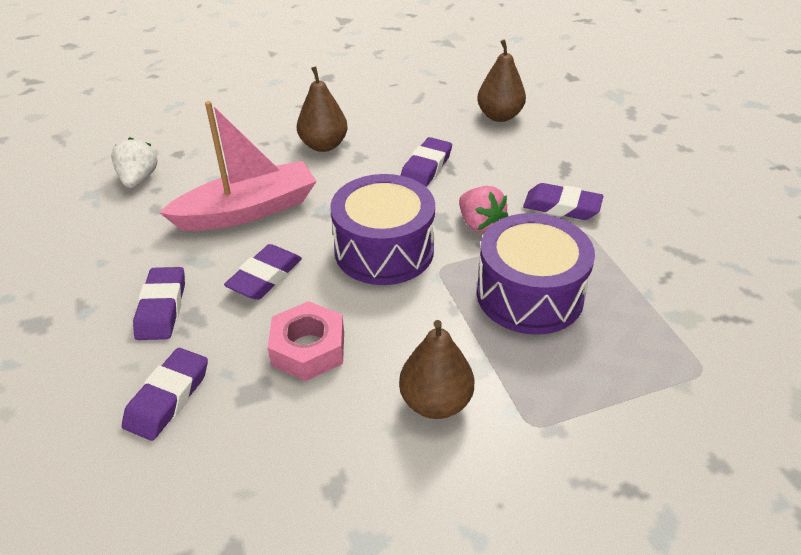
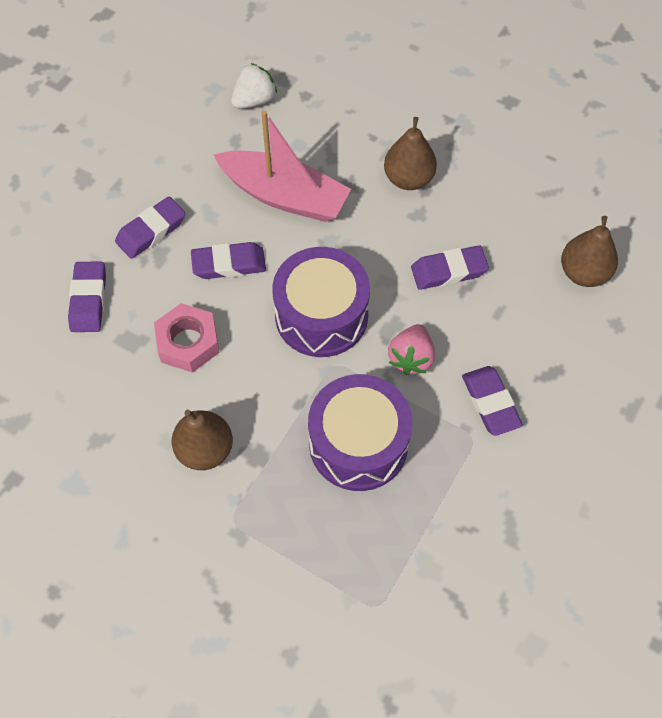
camera: 50 degrees right, 20 degrees up
(168, 398) = (89, 300): purple eraser -> purple eraser turned 75 degrees counterclockwise

